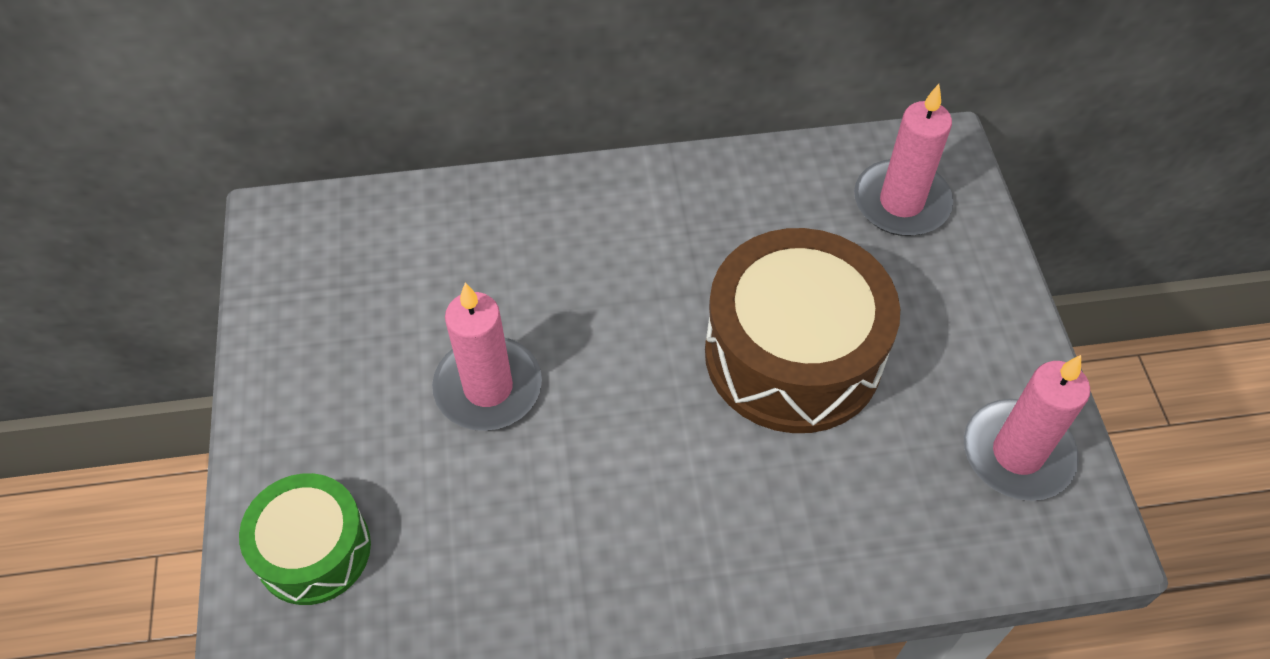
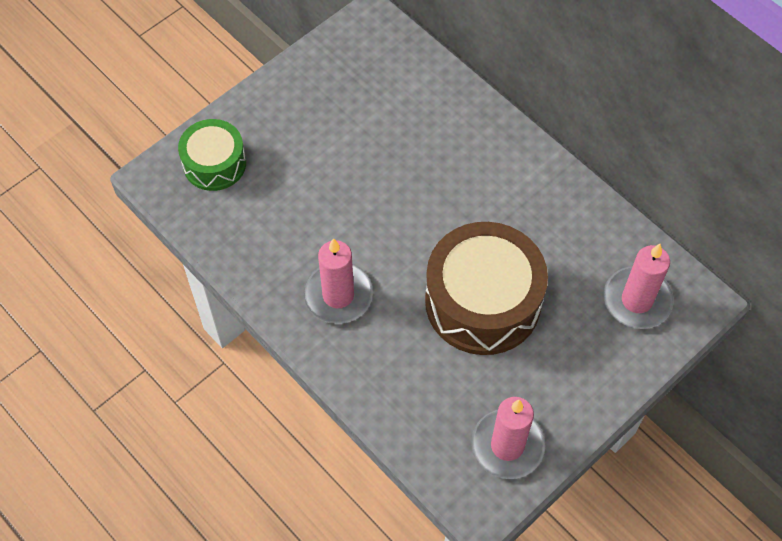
camera: 55 degrees right, 5 degrees up
(488, 387) = (351, 175): pink candle -> pink candle (338, 295)

